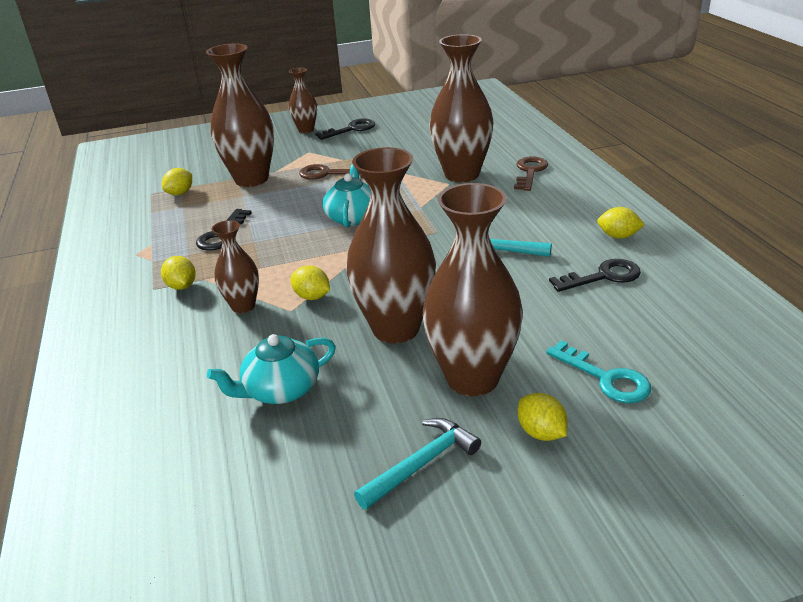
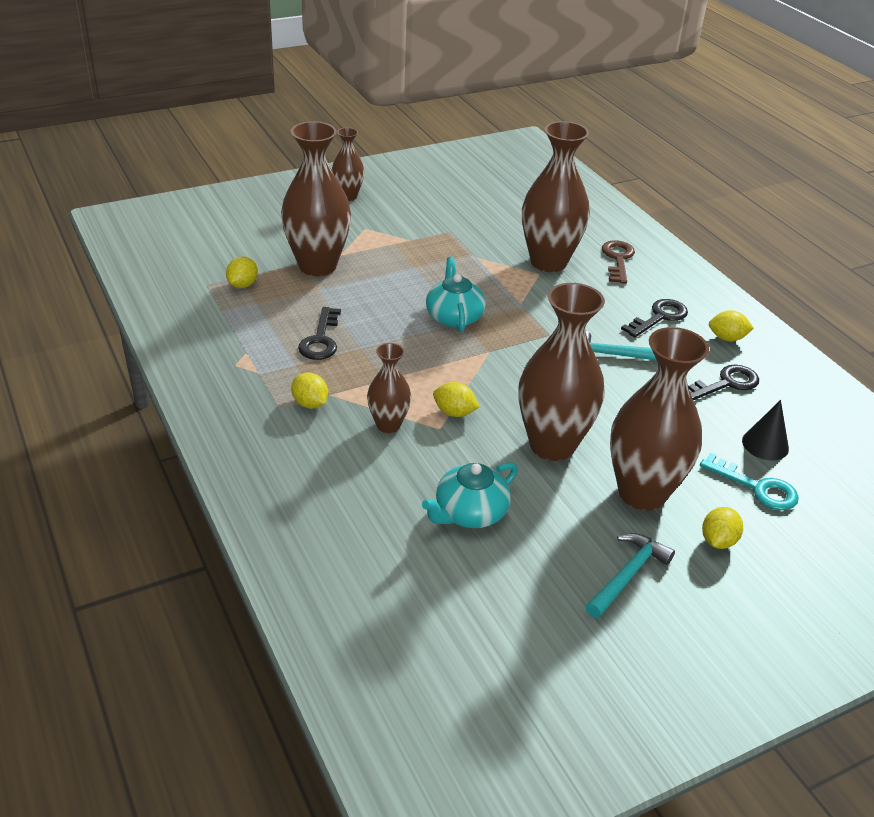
camera: 15 degrees left, 5 degrees up
(327, 174) = (402, 259): brown key -> none
(351, 129) = (401, 197): black key -> black key (659, 317)
(541, 432) = (718, 541): yellow lemon -> yellow lemon turned 75 degrees clockwise
(629, 335) = (765, 444): none -> black cone

